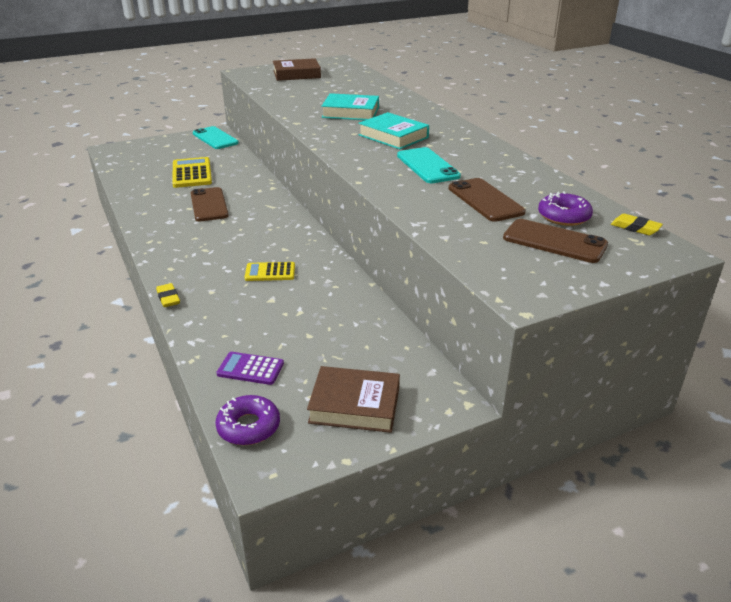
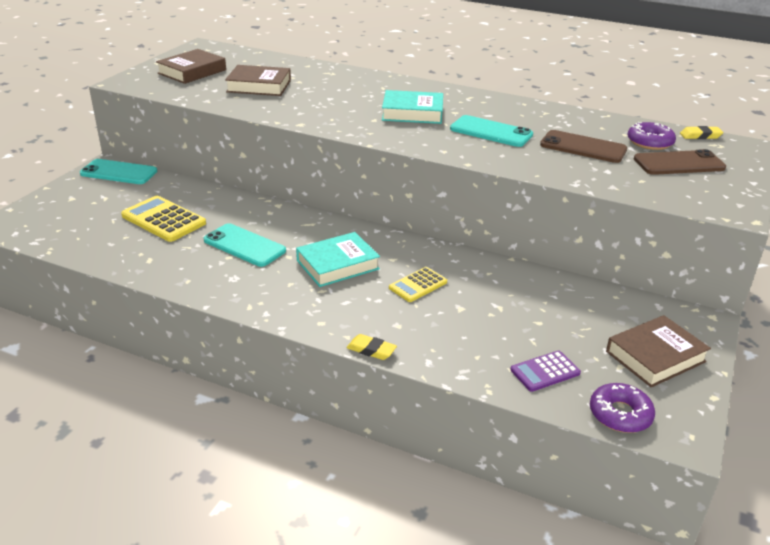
camera: 40 degrees left, 0 degrees up
(209, 205) = (244, 245): brown phone -> turquoise phone
(320, 92) = (259, 86): none -> brown book
(350, 112) = (330, 99): turquoise book -> turquoise book (337, 265)

